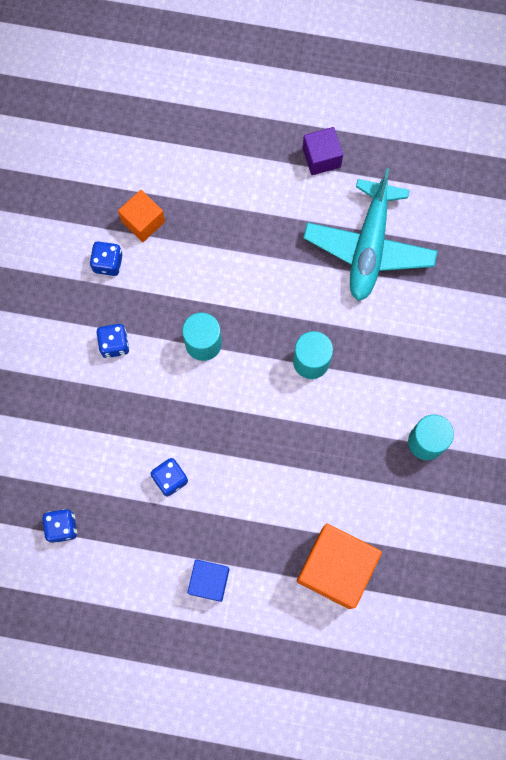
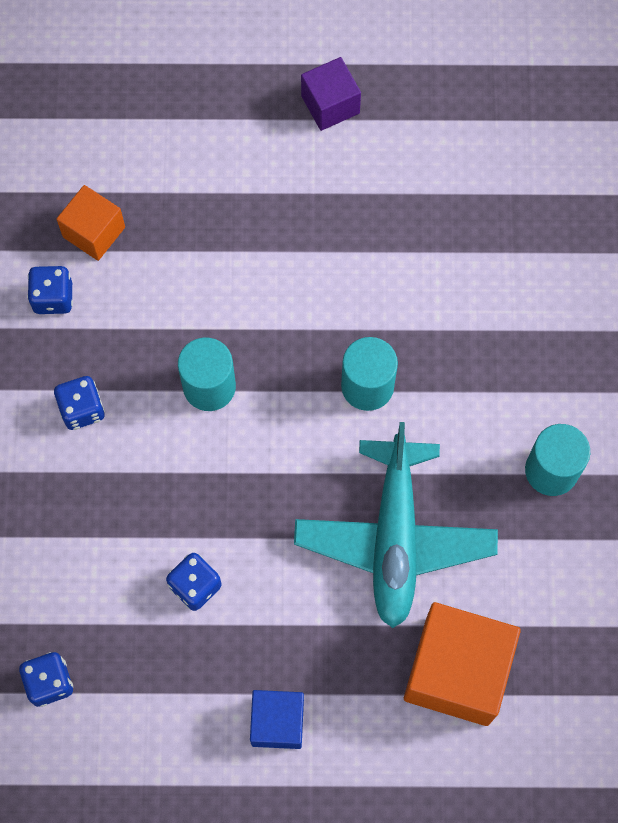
camera: 10 degrees left, 5 degrees down
(369, 246) = (420, 214): turquoise plane -> turquoise plane (394, 537)

